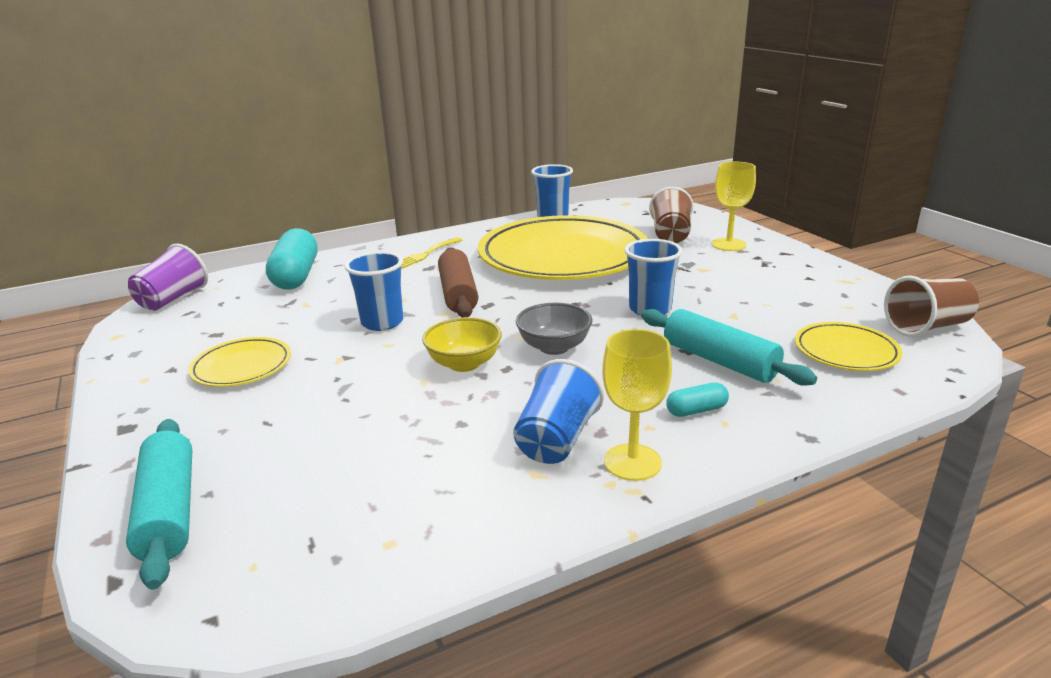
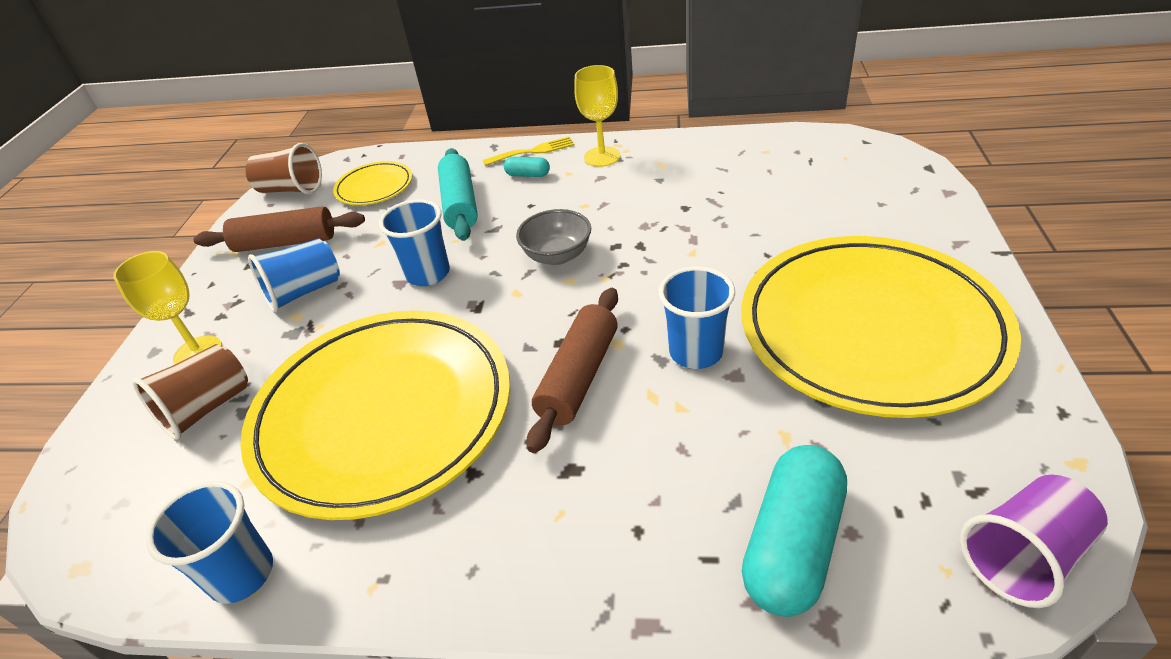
camera: 145 degrees left, 15 degrees up
(168, 511) = (907, 198): turquoise rolling pin -> none
(242, 366) = (870, 329): yellow plate -> yellow plate, size x2.30
(425, 254) = (551, 522): yellow fork -> yellow fork (533, 151)
(464, 364) = (646, 261): yellow bowl -> none
(556, 440) = (631, 179): blue cup -> blue cup (304, 292)
(817, 295) = (285, 242): none -> brown rolling pin

